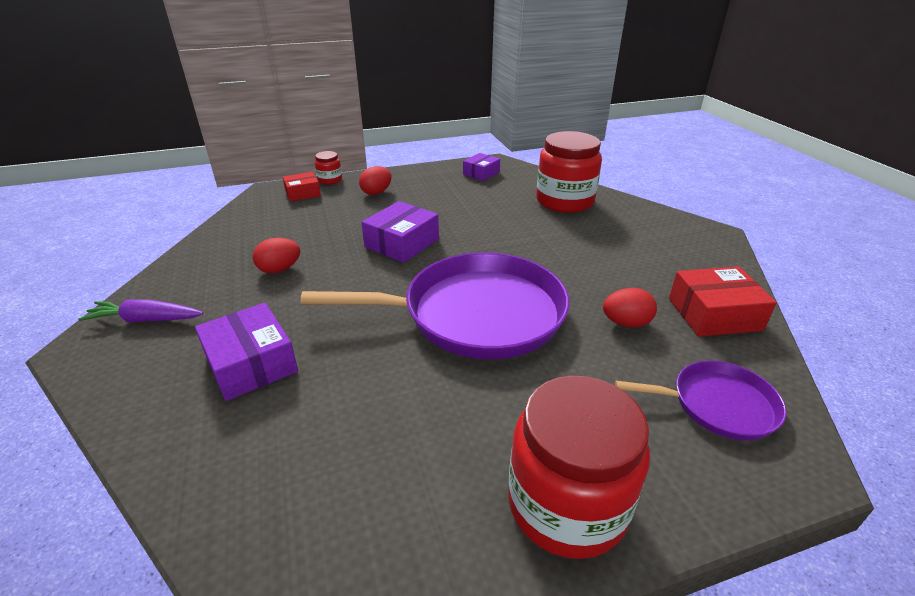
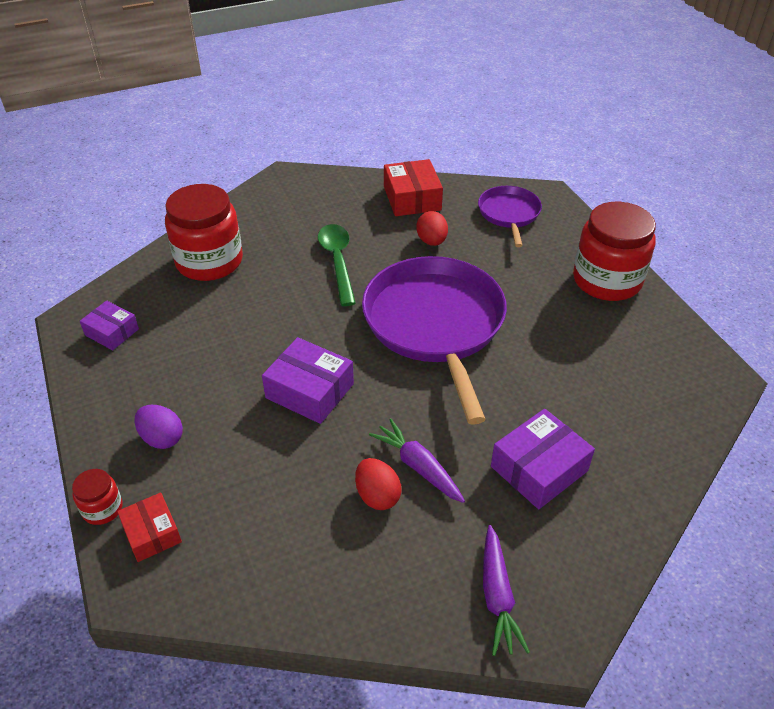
camera: 95 degrees left, 10 degrees up
(296, 290) = (418, 466): none -> purple carrot
(376, 192) = (162, 438): red egg -> purple egg
(575, 259) = (337, 261): none -> green spoon

